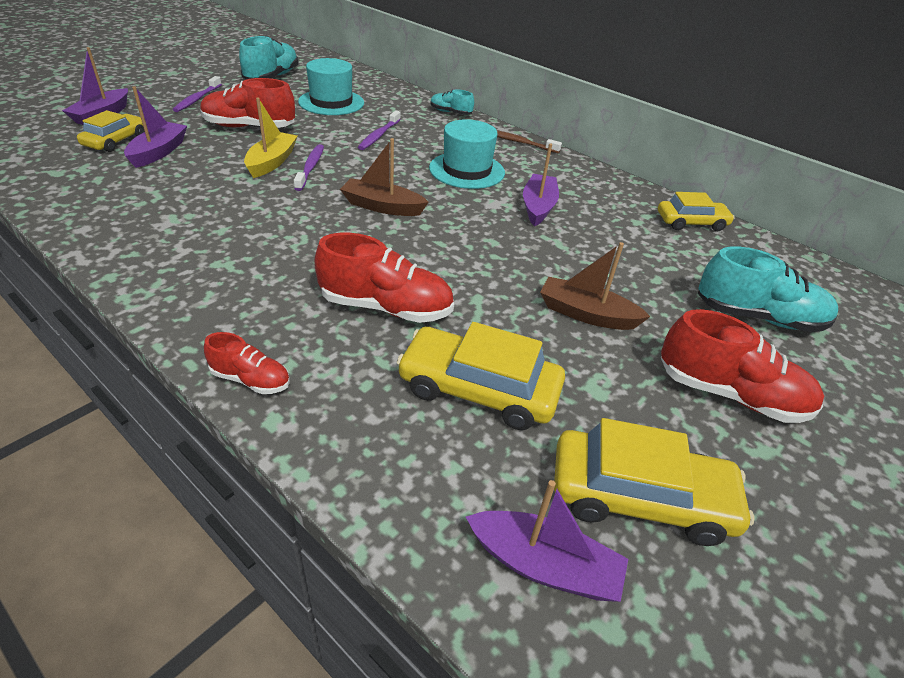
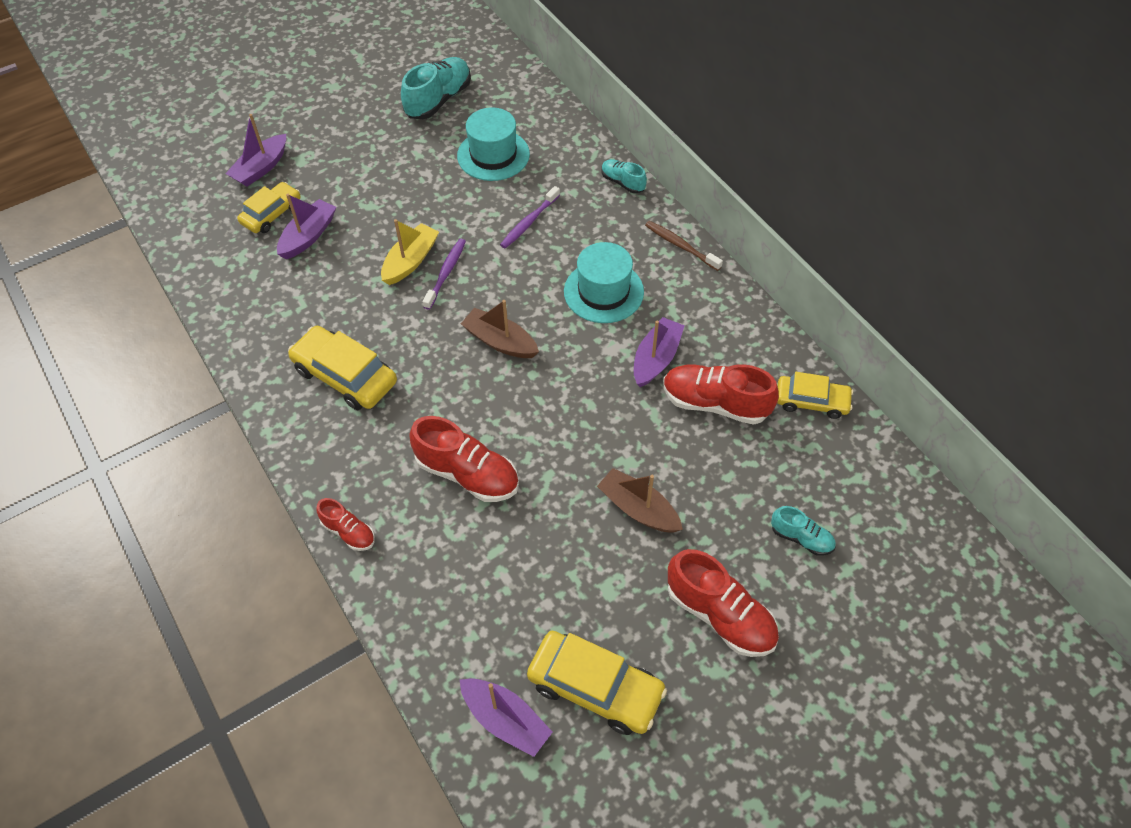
camera: 20 degrees right, 15 degrees up
(197, 99) = (354, 142): purple toothbrush -> none
(249, 127) = (399, 198): red shoe -> red shoe (715, 403)
(479, 389) = (514, 572): yellow car -> yellow car (345, 376)
(758, 317) = (801, 538): turquoise shoe -> turquoise shoe, size x0.55

